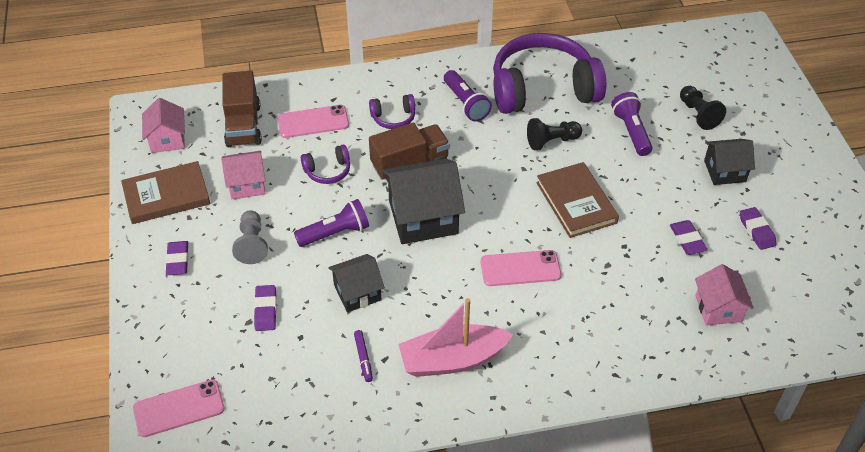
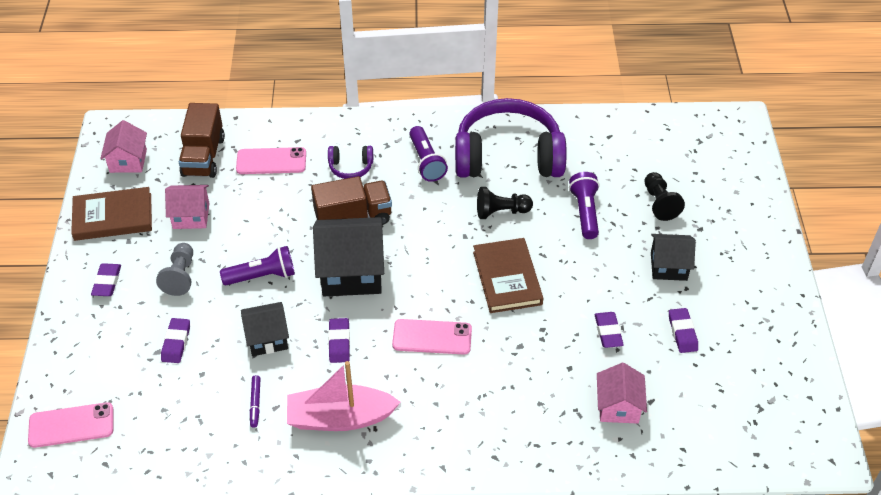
camera: 10 degrees right, 0 degrees up
(328, 171) = (272, 213): purple headphones -> none
(430, 287) = (339, 342): none -> purple eraser

